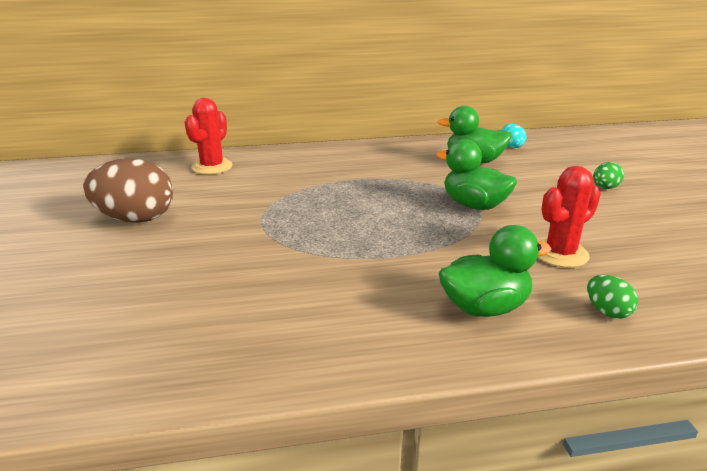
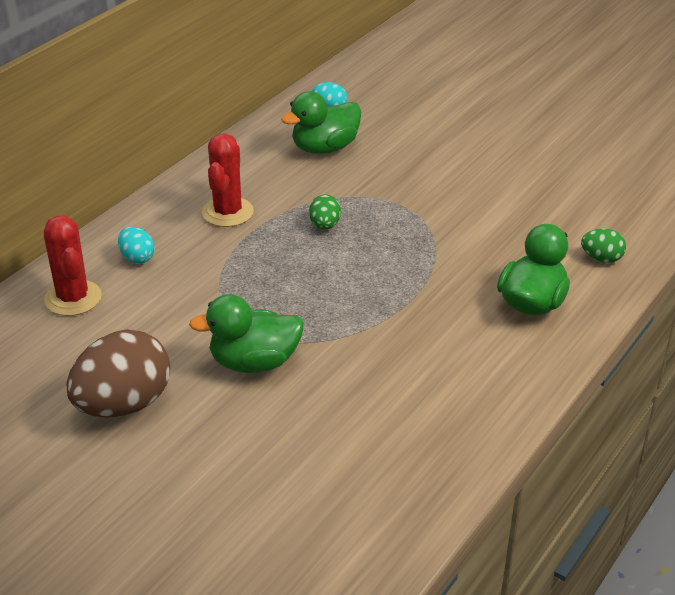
camera: 45 degrees left, 10 degrees up
(273, 165) = (137, 258): none -> turquoise egg
(474, 205) = (398, 206): green duck -> green duck (254, 362)
(560, 254) = (519, 223): red cactus -> red cactus (227, 212)
(605, 188) = (468, 129): green egg -> green egg (325, 225)

